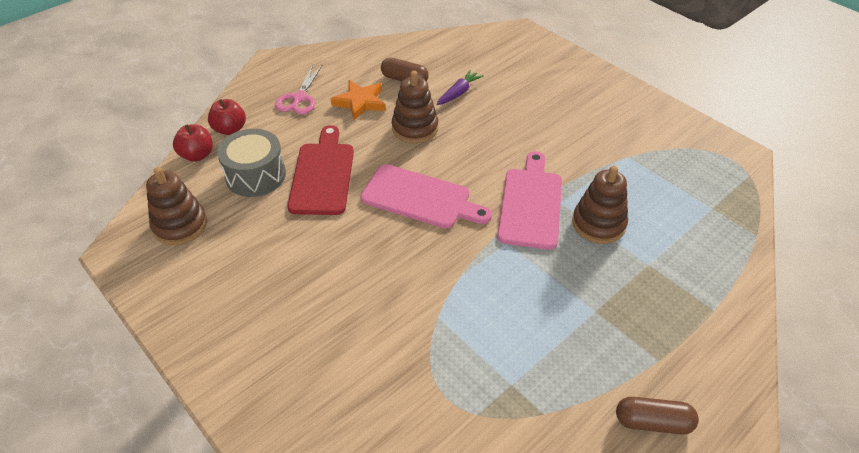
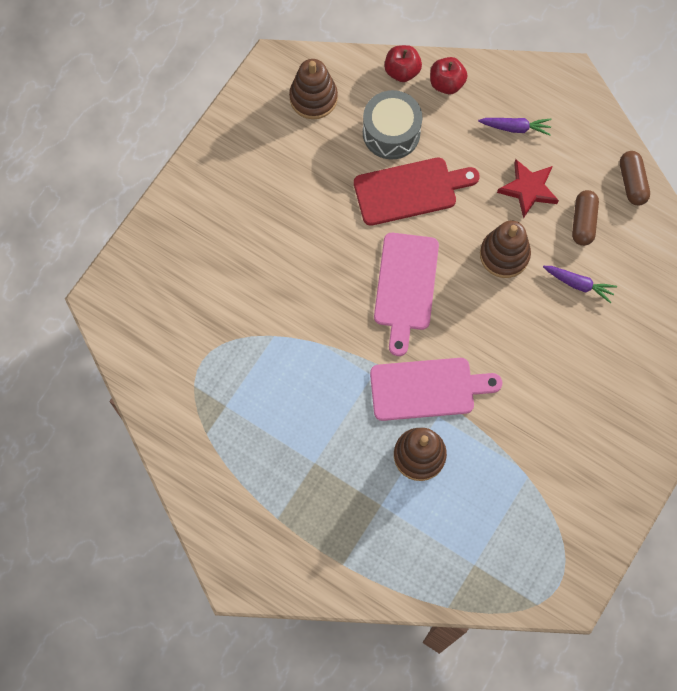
camera: 75 degrees right, 25 degrees up
(299, 98) = (515, 128): pink scissors -> purple carrot
(360, 102) = (528, 189): orange star -> red star
(653, 422) = (219, 516): brown capsule -> brown capsule (632, 182)

